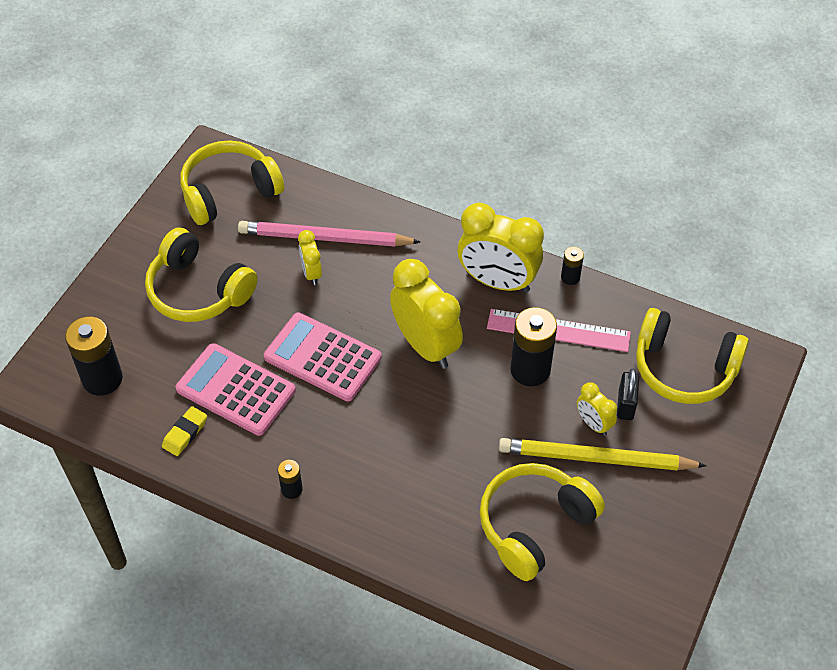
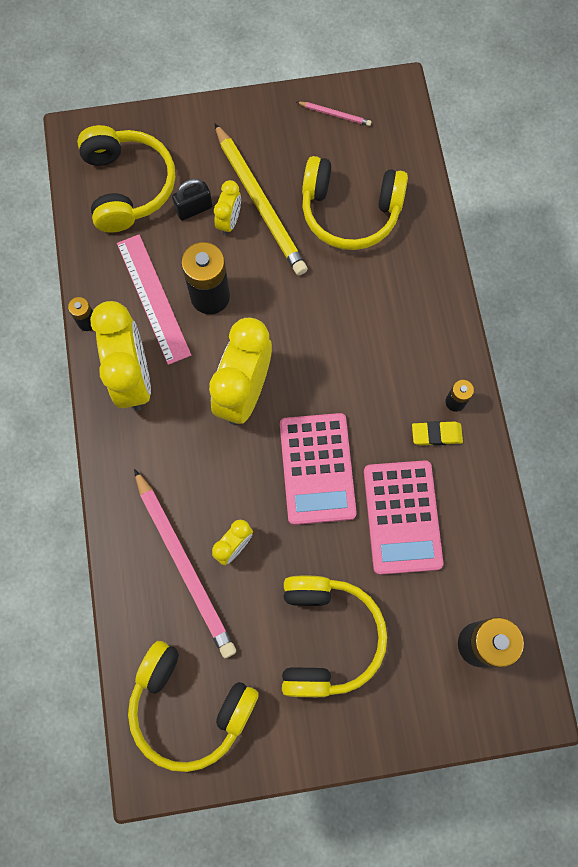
camera: 125 degrees left, 20 degrees up
(185, 433) = (473, 526): yellow eraser -> yellow eraser (436, 434)
(653, 580) = (335, 114): none -> pink pencil

